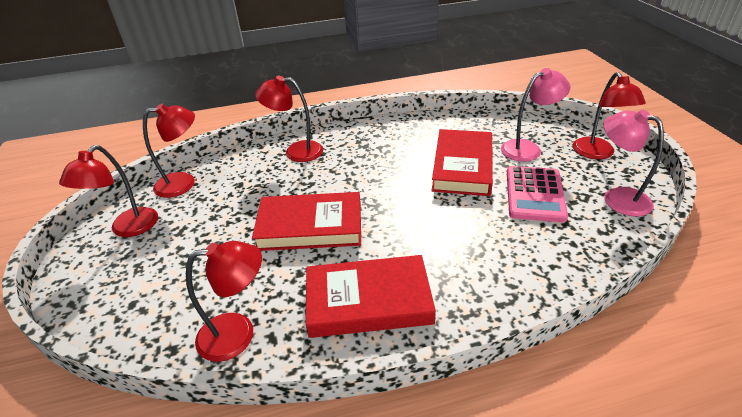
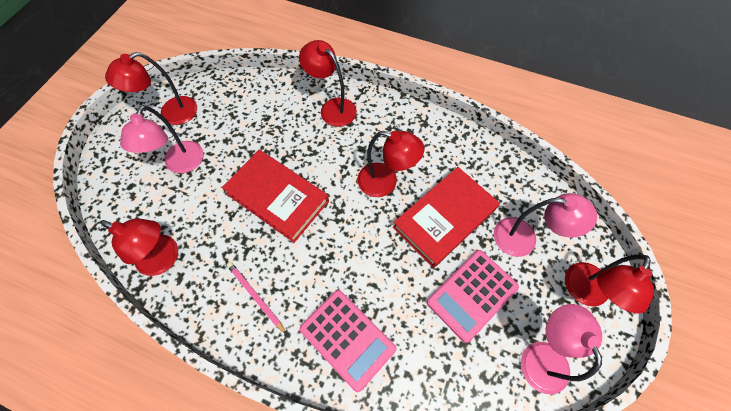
camera: 35 degrees right, 25 degrees up
(179, 257) = (181, 164): none -> pink lamp
(184, 183) = (233, 90): red lamp -> red lamp (385, 182)
(368, 301) = (256, 296): red book -> pink pencil
(482, 276) = (347, 339): none -> pink calculator

